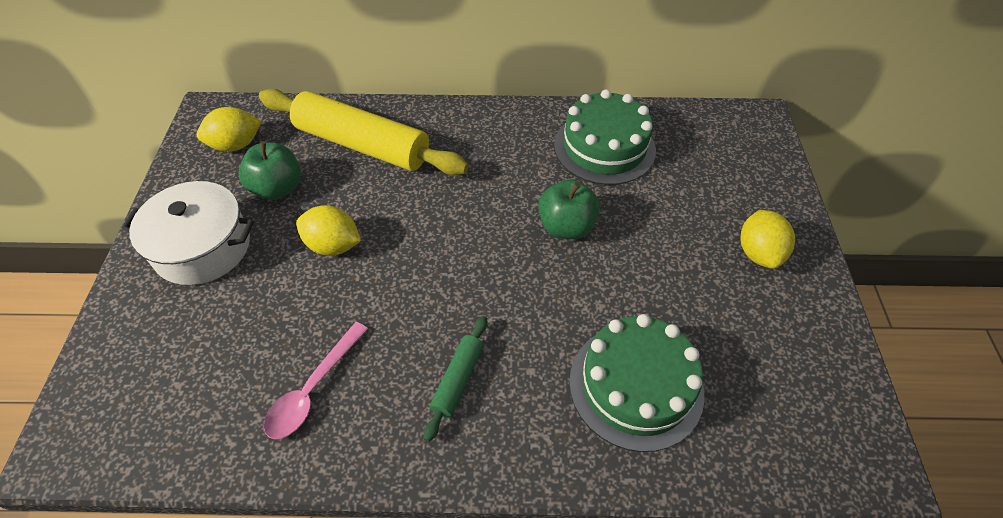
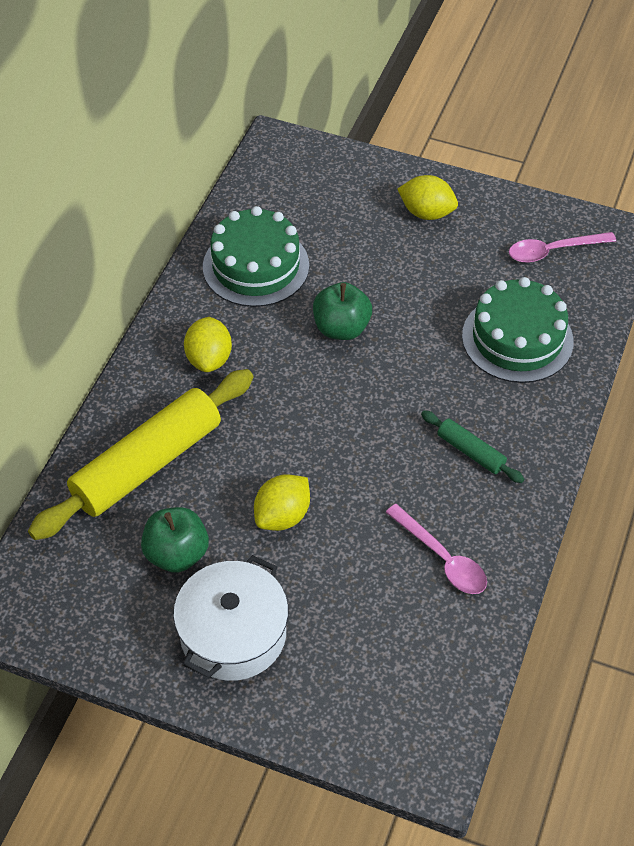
camera: 70 degrees left, 0 degrees up
(236, 145) = (83, 587): yellow lemon -> yellow lemon (209, 359)
(791, 390) = (553, 251): none -> pink spoon

